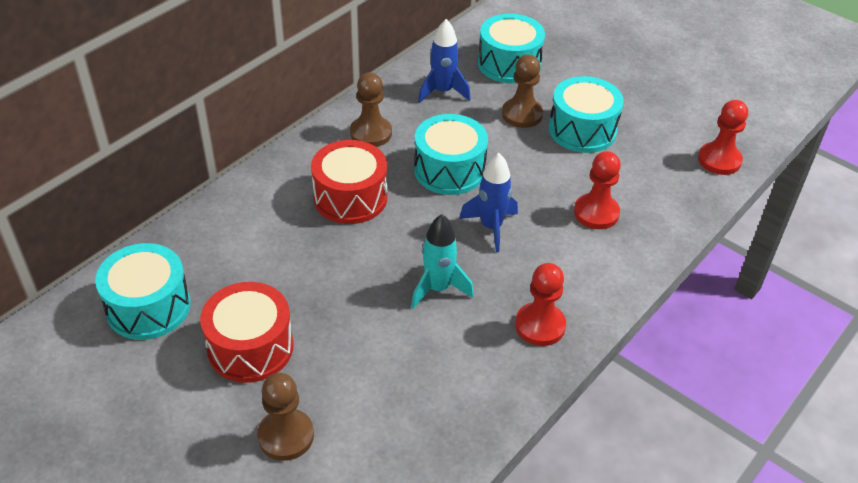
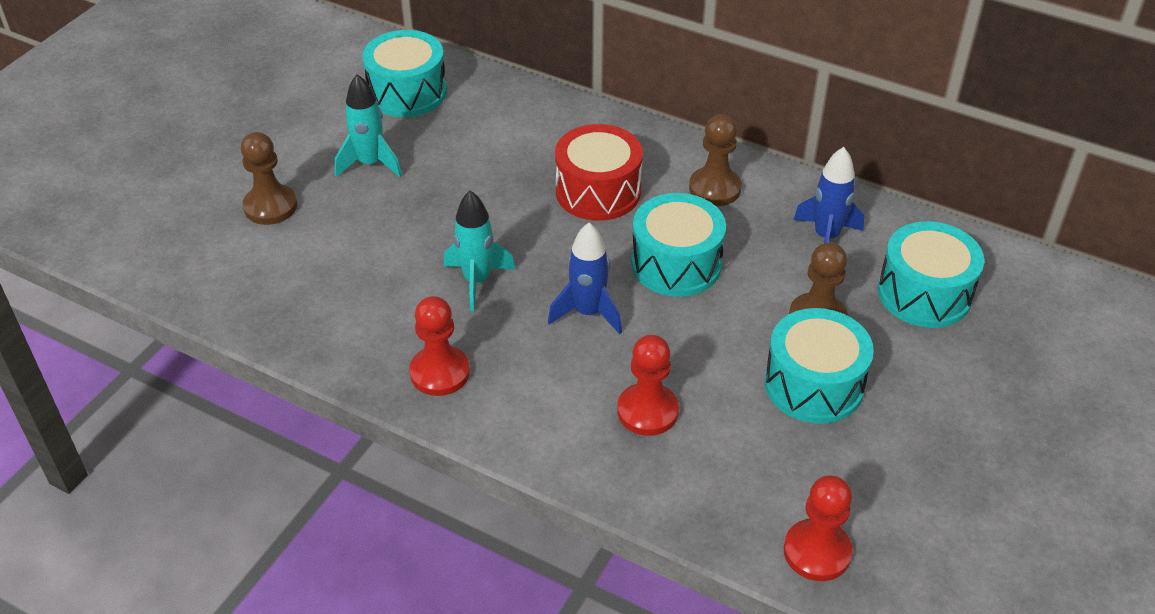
camera: 80 degrees right, 0 degrees up
(250, 347) = (370, 164): red drum -> turquoise rocket

